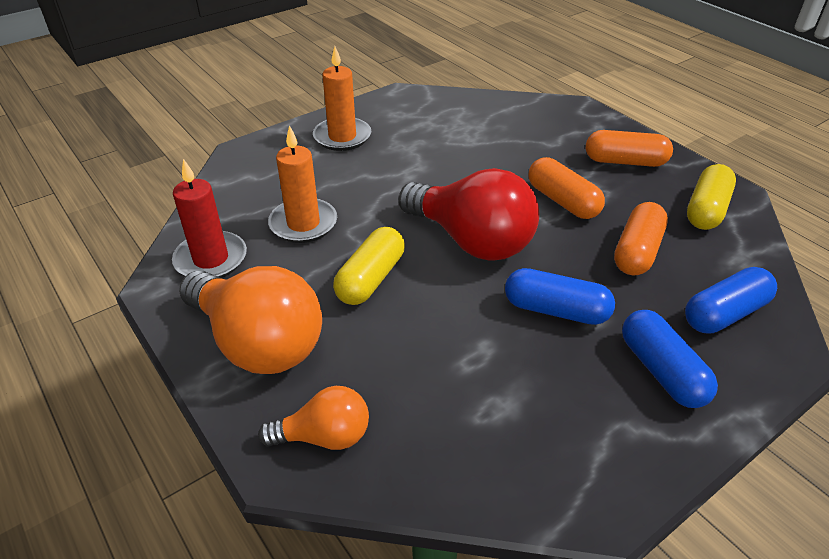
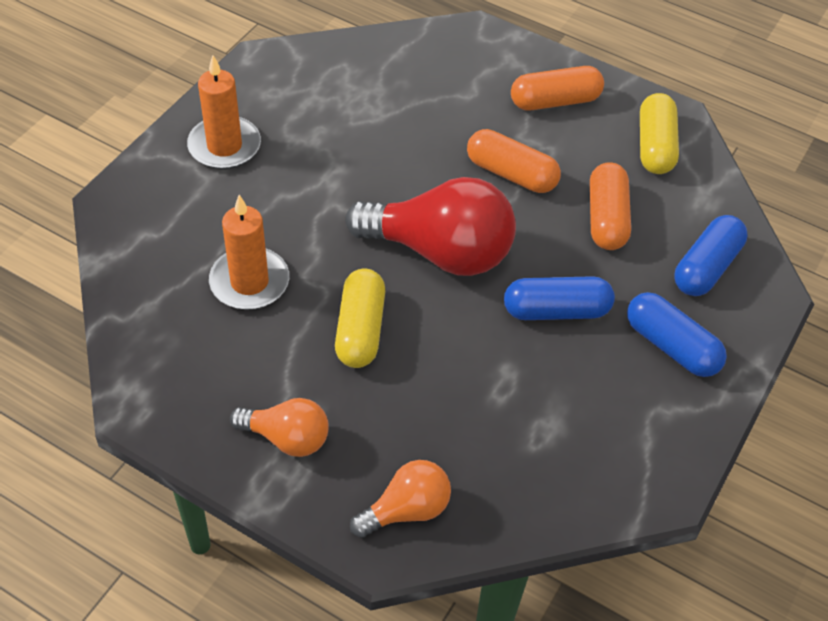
camera: 25 degrees left, 10 degrees up
(211, 259) = (174, 358): red candle -> none
(258, 342) = (287, 438): orange light bulb -> orange light bulb, size x0.54

